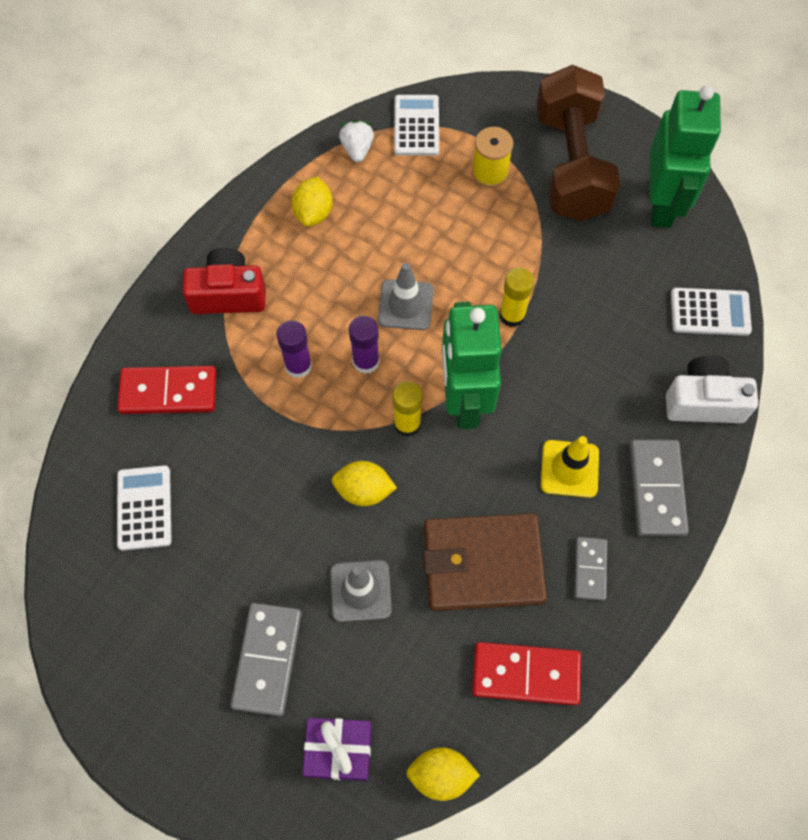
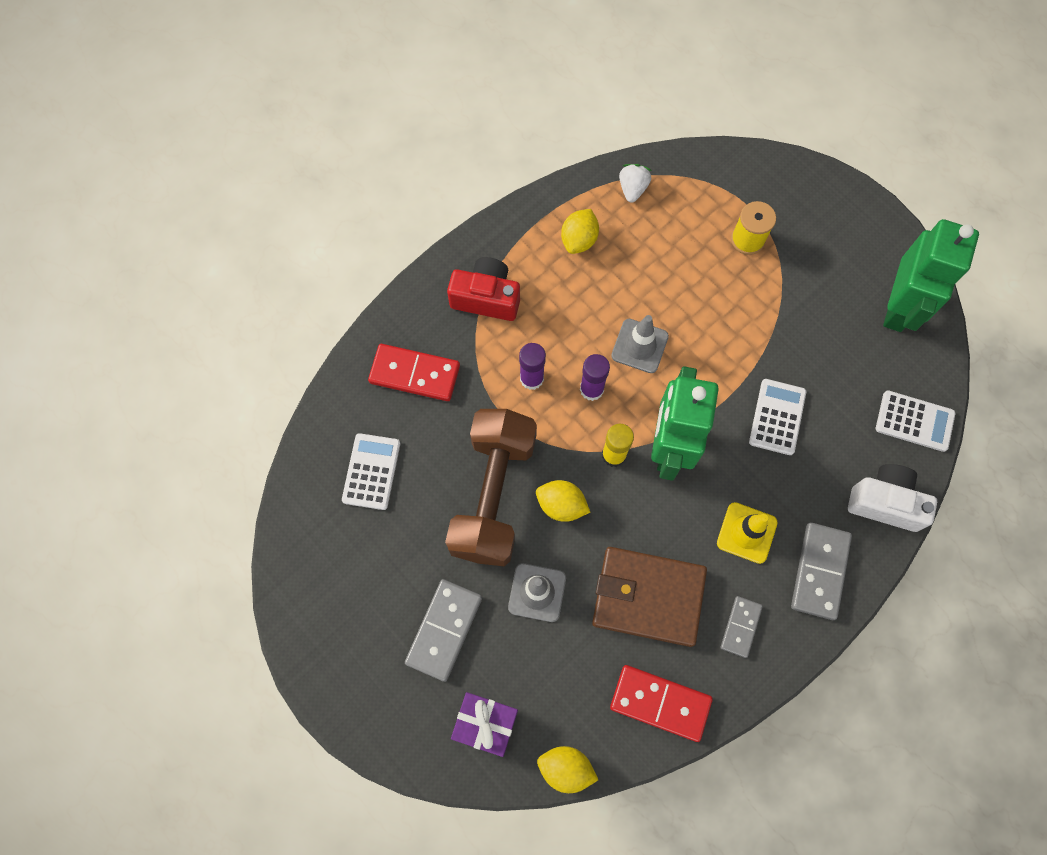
camera: 15 degrees right, 5 degrees up
(416, 126) = (692, 179): white calculator -> white calculator (777, 417)
(512, 315) = (732, 379): yellow glue stick -> none
(571, 164) = (824, 249): brown dumbbell -> brown dumbbell (493, 495)

